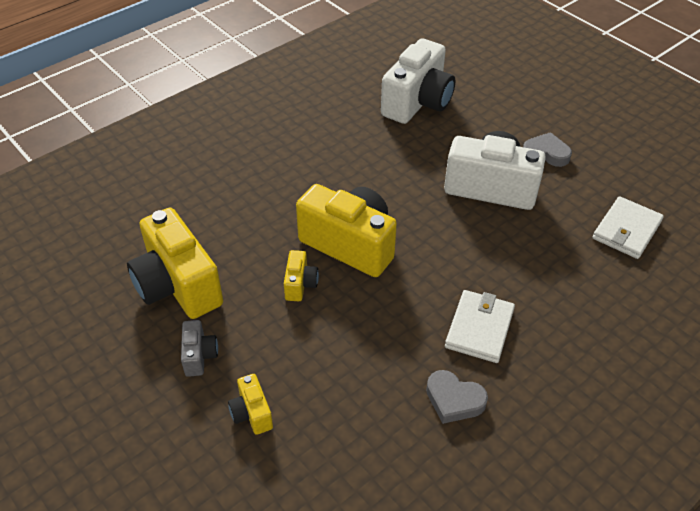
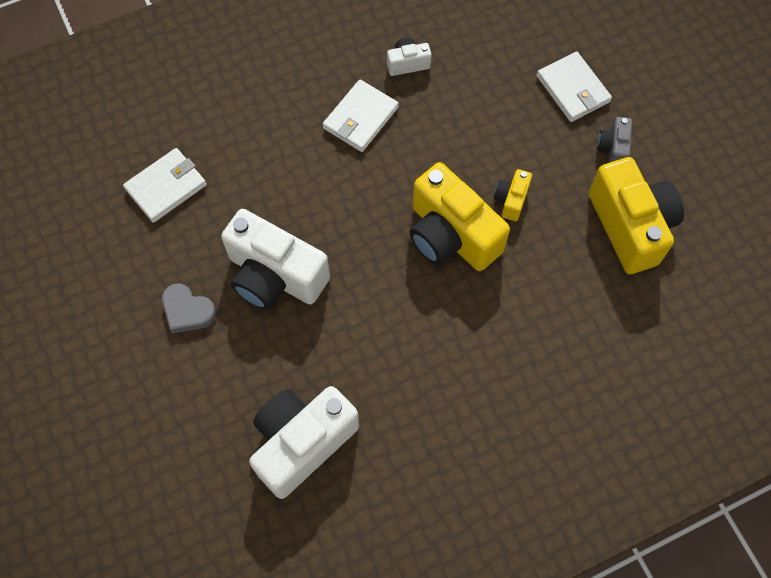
camera: 165 degrees left, 20 degrees up
(252, 413) = (573, 89): yellow camera -> white wallet
(454, 400) = (407, 63): grey heart -> white camera

